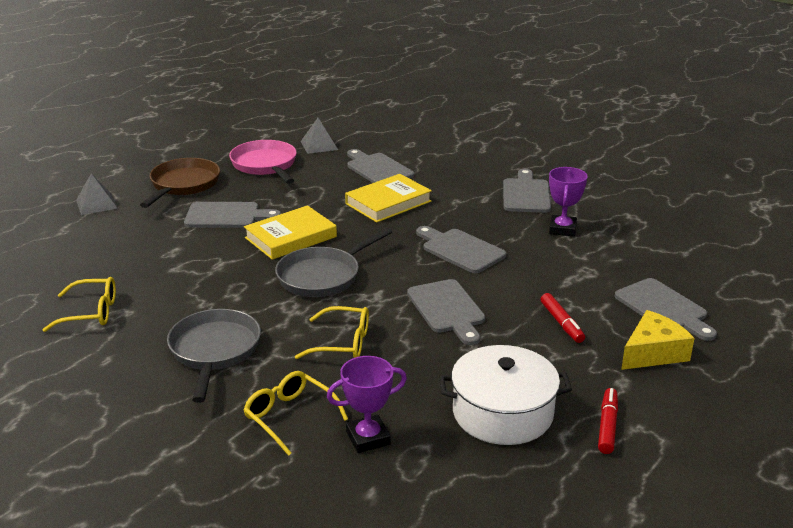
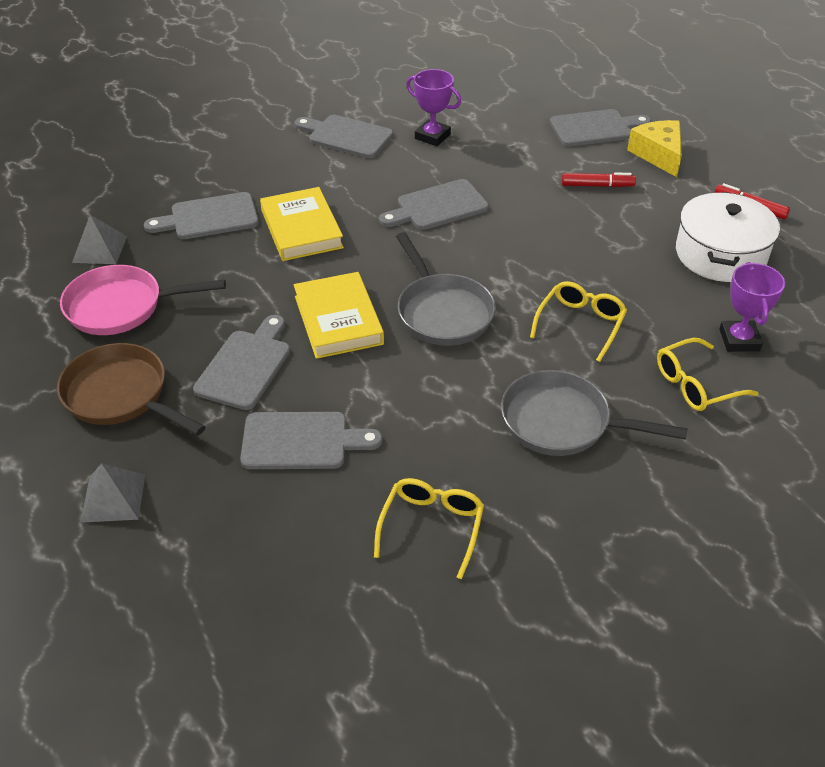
camera: 70 degrees left, 15 degrees up
(447, 309) = (547, 243): grey cutting board -> grey cutting board (301, 441)

